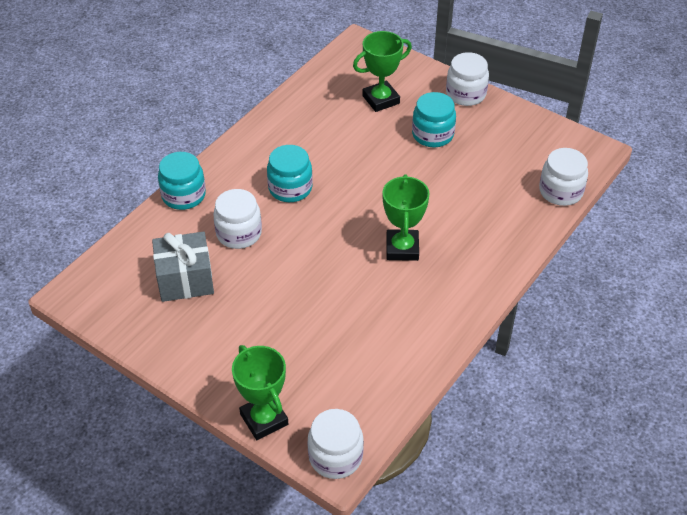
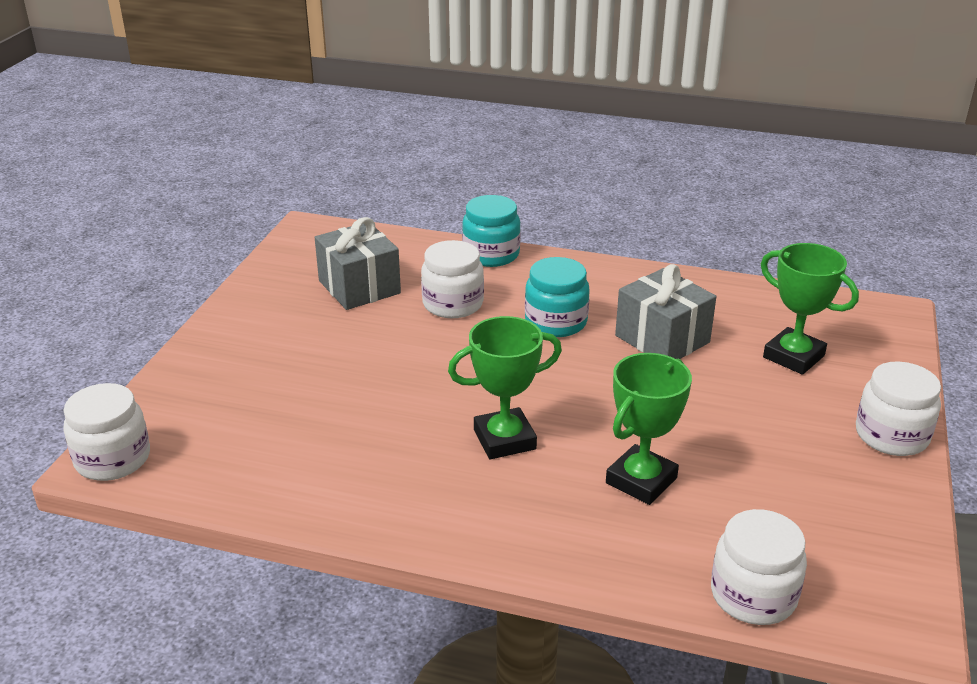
camera: 70 degrees right, 15 degrees down
(264, 419) = (162, 390): green trophy -> green trophy (641, 480)
(335, 146) = (662, 339): none -> grey gift
(432, 134) = (764, 420): turquoise jar -> none

